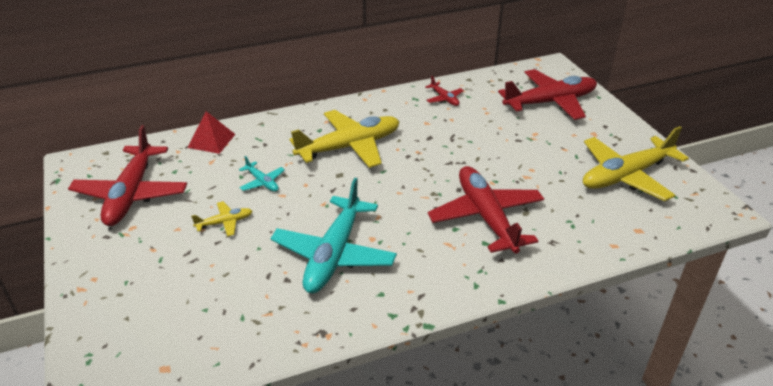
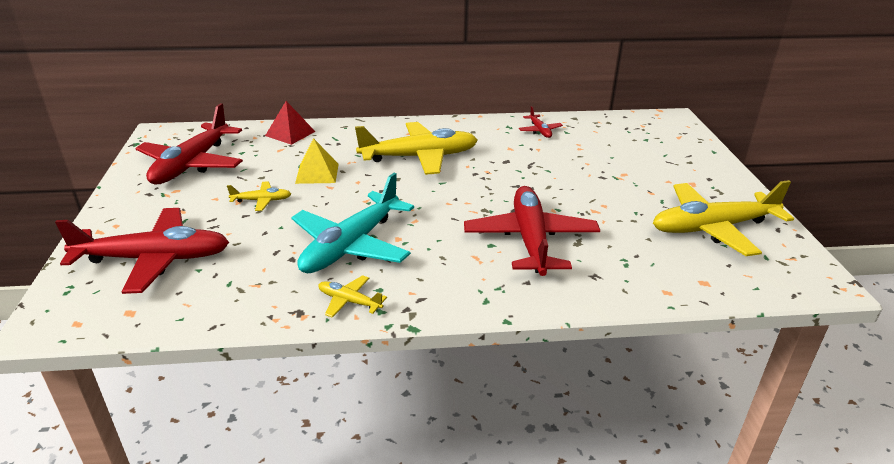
camera: 15 degrees right, 5 degrees down
(262, 182) = (317, 173): turquoise plane -> yellow pyramid
(361, 312) = (349, 301): none -> yellow plane
(550, 102) = (654, 149): red plane -> red plane (154, 259)

